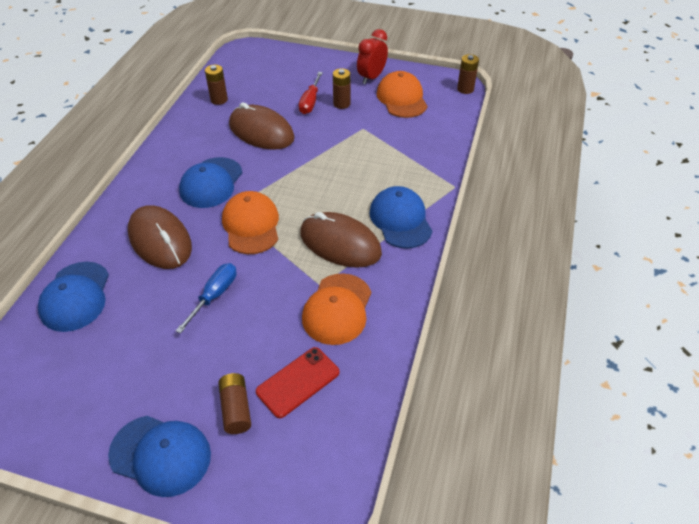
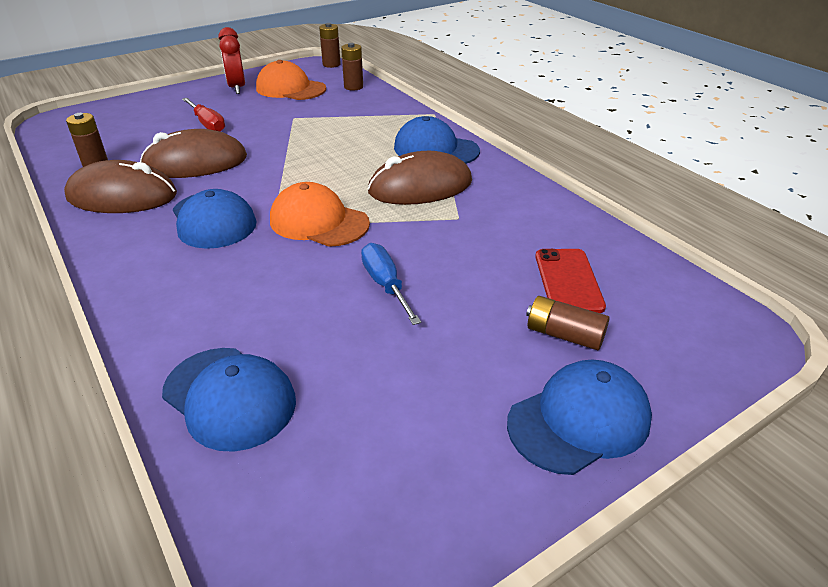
camera: 50 degrees left, 10 degrees down
(160, 240) = (242, 289): brown mouse -> brown mouse (122, 196)
(337, 309) = (501, 222): orange cap -> none
(341, 104) = (242, 113): brown battery -> brown battery (353, 87)

